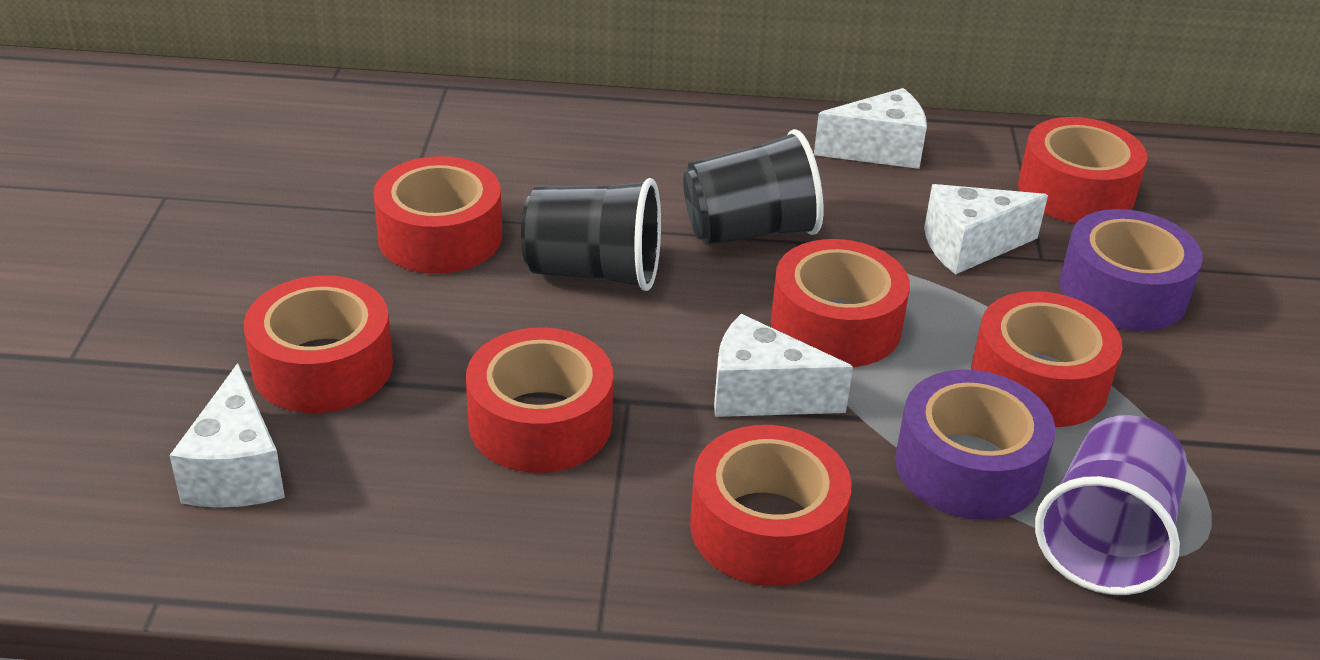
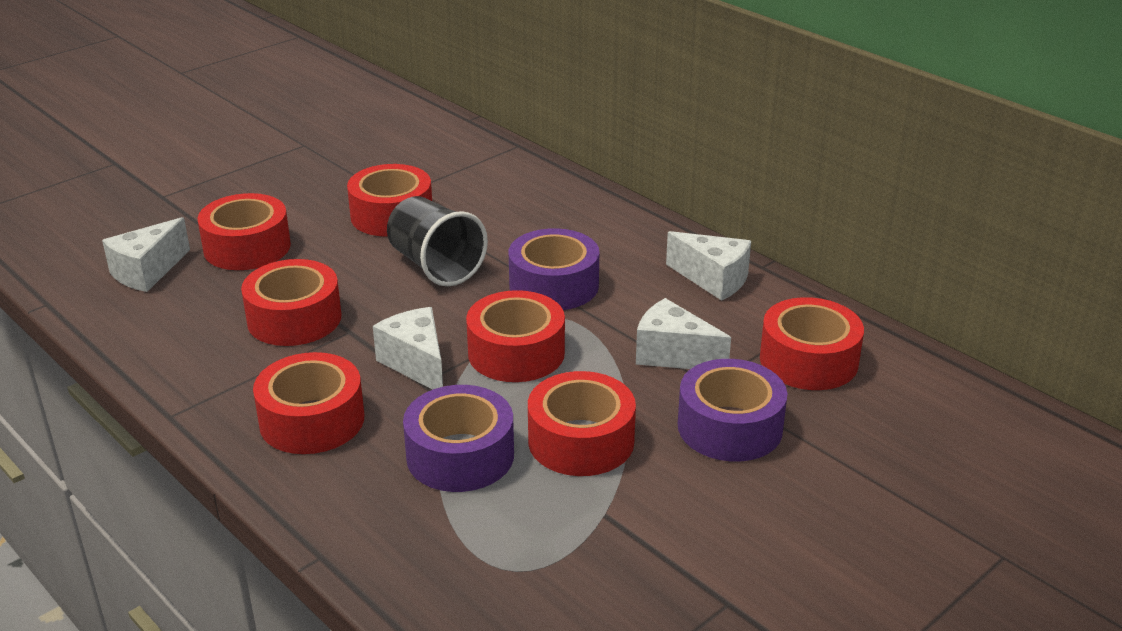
camera: 45 degrees right, 5 degrees down
(749, 231) = (554, 285): black cup -> purple tape
(1105, 540) = (468, 532): purple cup -> none

